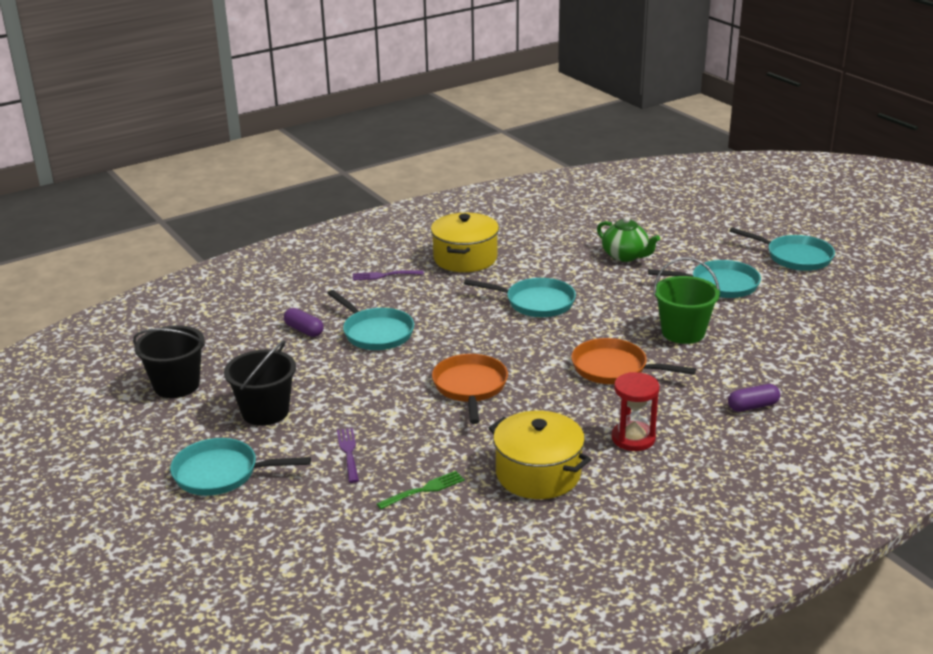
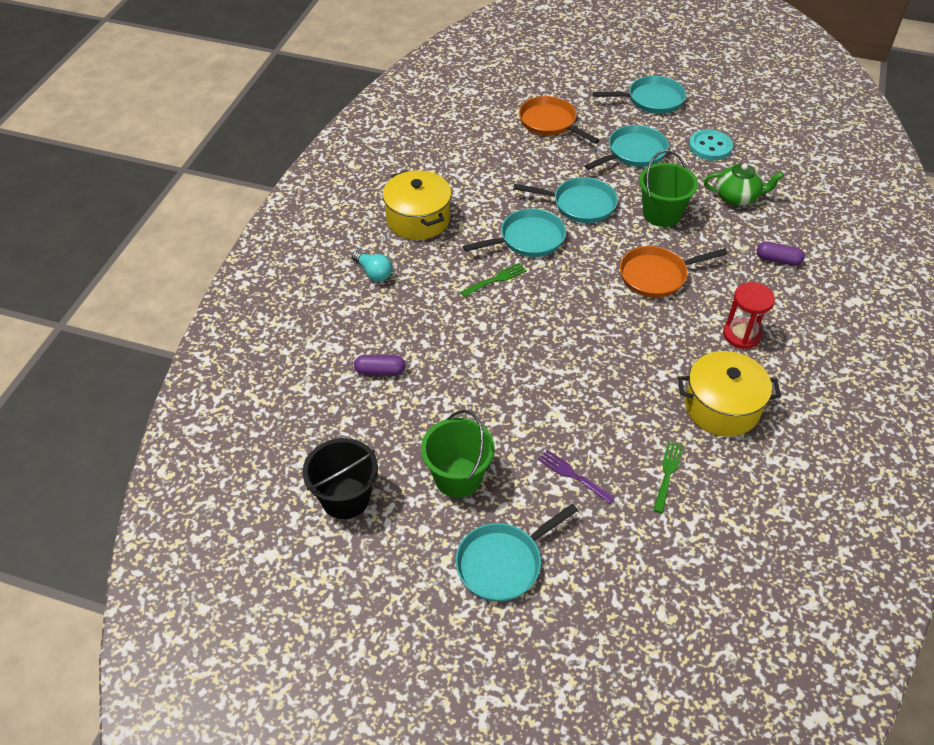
camera: 40 degrees left, 20 degrees up
(265, 412) = (458, 477): black bucket -> green bucket
(375, 332) = (443, 339): turquoise pan -> turquoise pan (579, 204)
(384, 275) = (373, 273): purple fork -> turquoise light bulb
(470, 316) = (496, 279): none -> green fork
(470, 387) = (582, 354): orange pan -> orange pan (550, 123)
(625, 256) = (537, 155): green teapot -> green teapot (737, 197)
(752, 406) = (778, 260): purple capsule -> purple capsule turned 75 degrees clockwise
(806, 307) = (710, 147): none -> turquoise button

